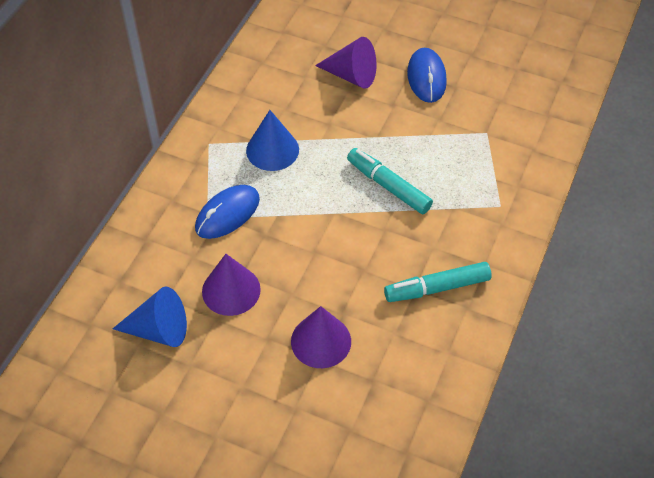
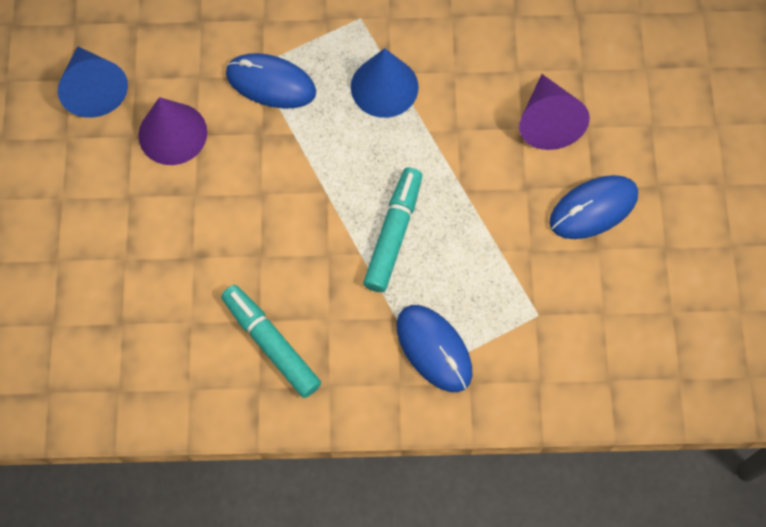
camera: 65 degrees right, 15 degrees up
(321, 341) = (147, 250): purple cone -> none
(485, 195) = (434, 349): none -> blue mouse

